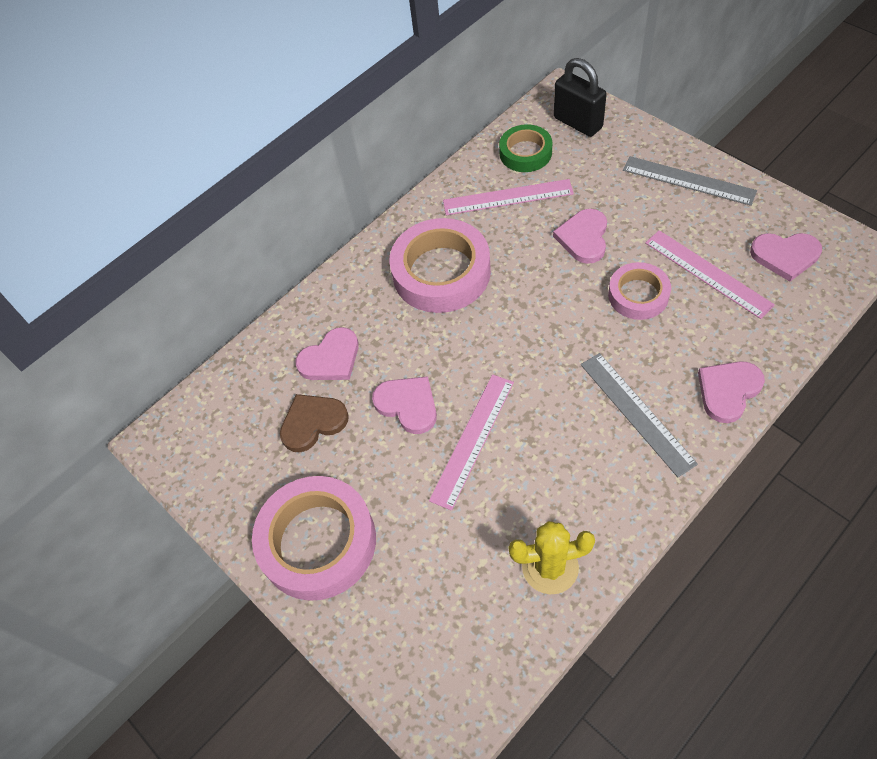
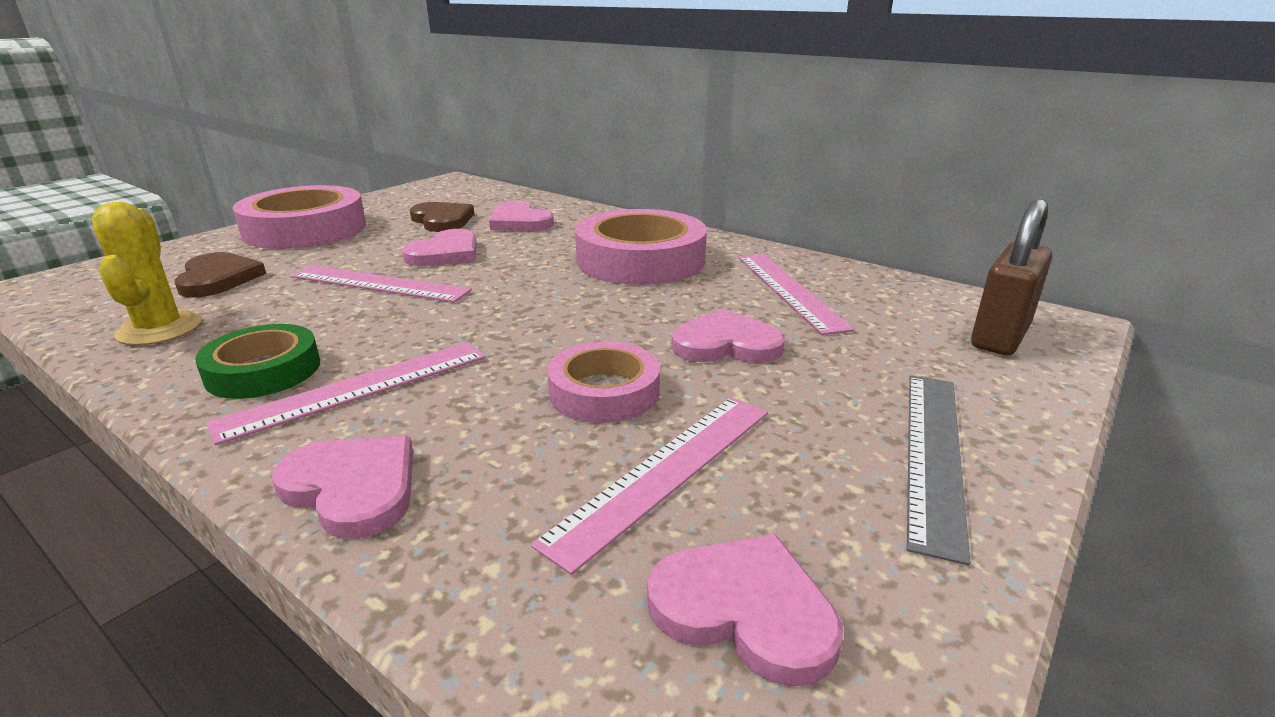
camera: 75 degrees right, 30 degrees down
(449, 569) = (218, 278): none -> brown heart
(525, 153) = (890, 299): green tape -> green tape (263, 370)
(578, 123) = (1000, 336): black padlock -> brown padlock
(636, 412) = (357, 388): grey ruler -> pink ruler
(785, 256) = (744, 610): pink heart -> pink heart turned 120 degrees clockwise

